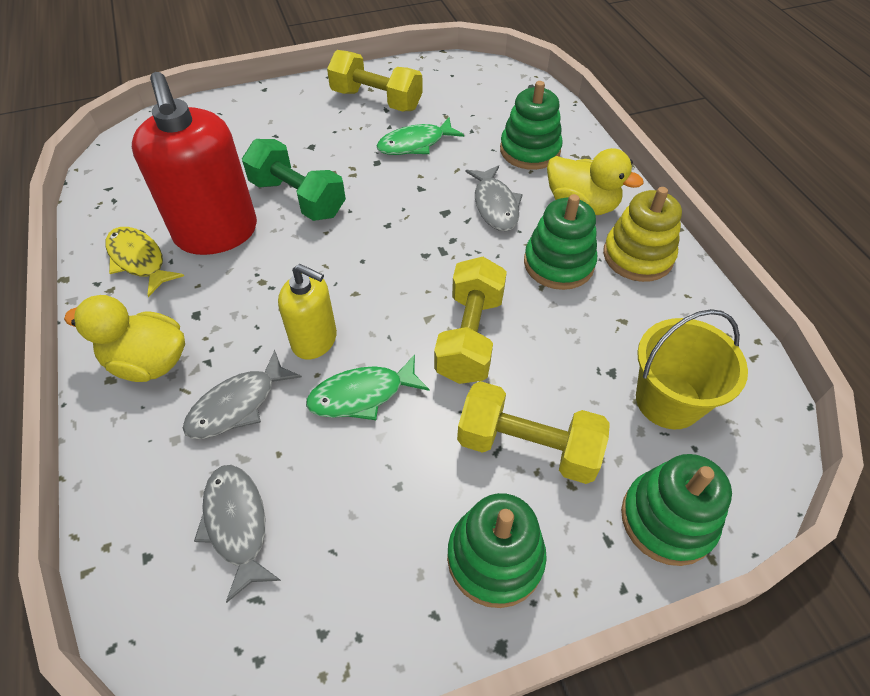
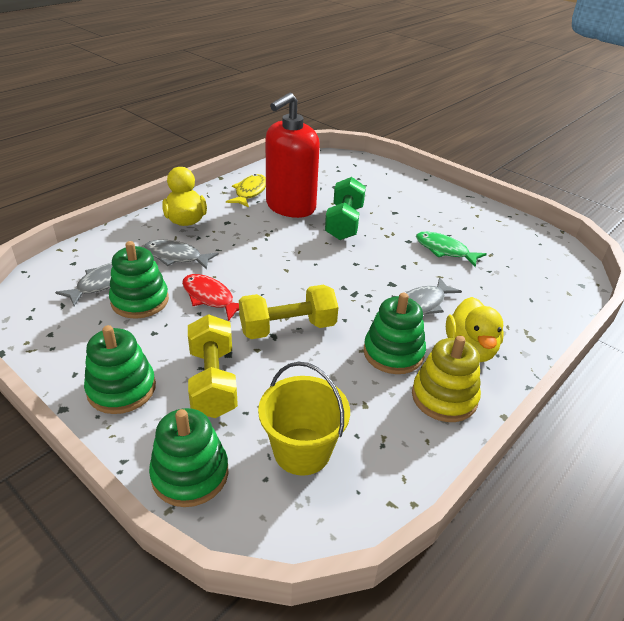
camera: 60 degrees right, 15 degrees down
(315, 340) = (238, 267): yellow soap dispenser -> none
(362, 395) = (210, 297): green fish -> red fish
(376, 100) = (469, 221): yellow dumbbell -> none
(530, 150) = (502, 305): green stacking toy -> green stacking toy (140, 301)

